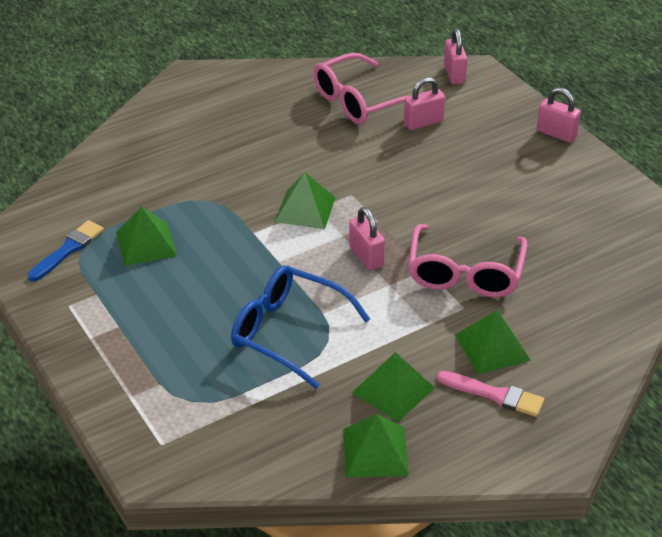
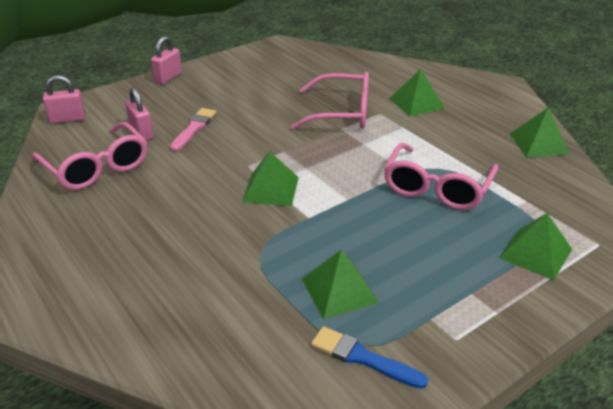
camera: 95 degrees left, 5 degrees down
(288, 332) = (437, 188): blue glasses -> pink glasses
(366, 257) = (332, 155): pink padlock -> none
(393, 390) = (476, 138): green pyramid -> green pyramid (535, 253)
(495, 395) = (461, 102): pink brush -> pink brush (194, 128)

